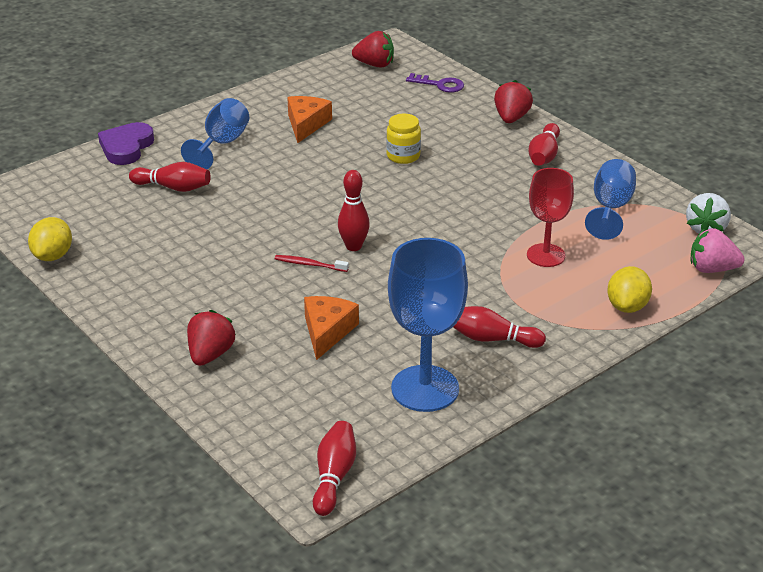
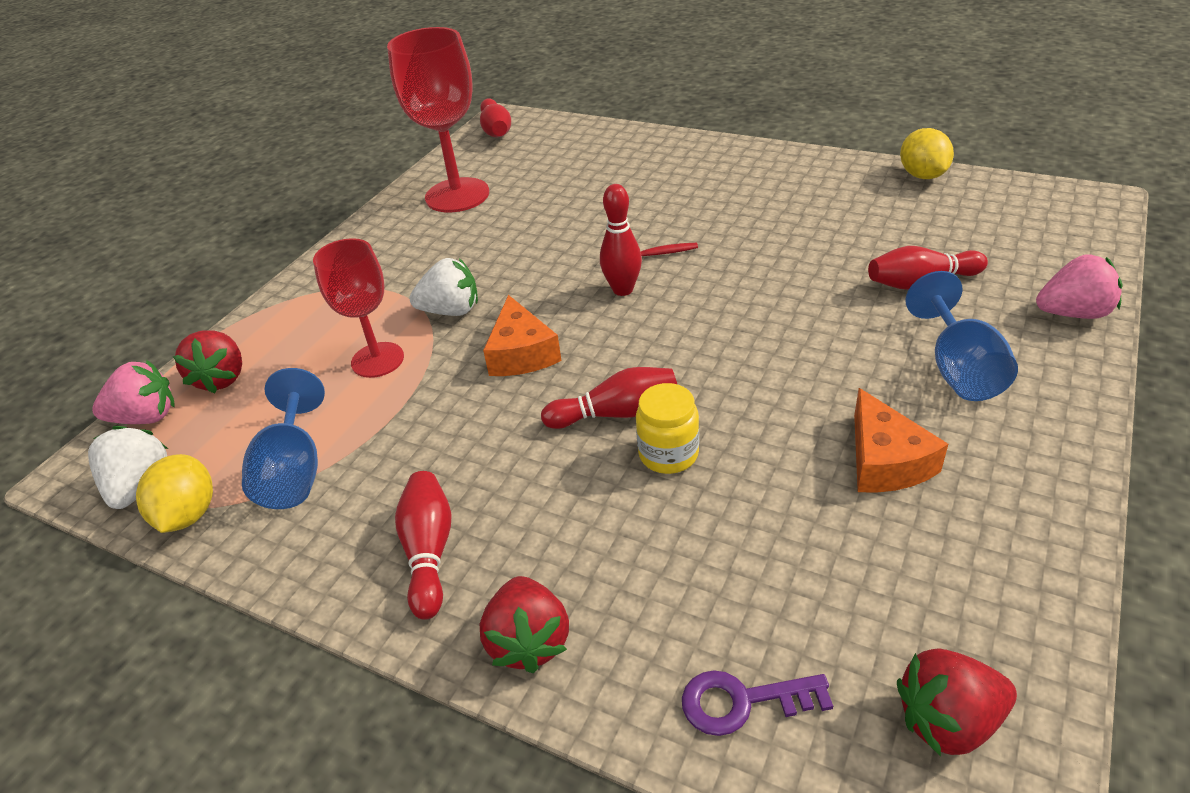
camera: 160 degrees right, 5 degrees up
(126, 147) = (1073, 313): purple heart -> pink strawberry
(210, 354) = (666, 159): red strawberry -> red strawberry (222, 378)
(327, 331) = (579, 205): orange cheese -> orange cheese (521, 353)
(425, 388) = (457, 195): blue goblet -> red goblet
(481, 273) = (451, 311): none -> white strawberry
(491, 339) = (411, 250): red bowling pin -> red bowling pin (616, 413)
(627, 306) = (265, 330): yellow lemon -> yellow lemon (188, 514)

